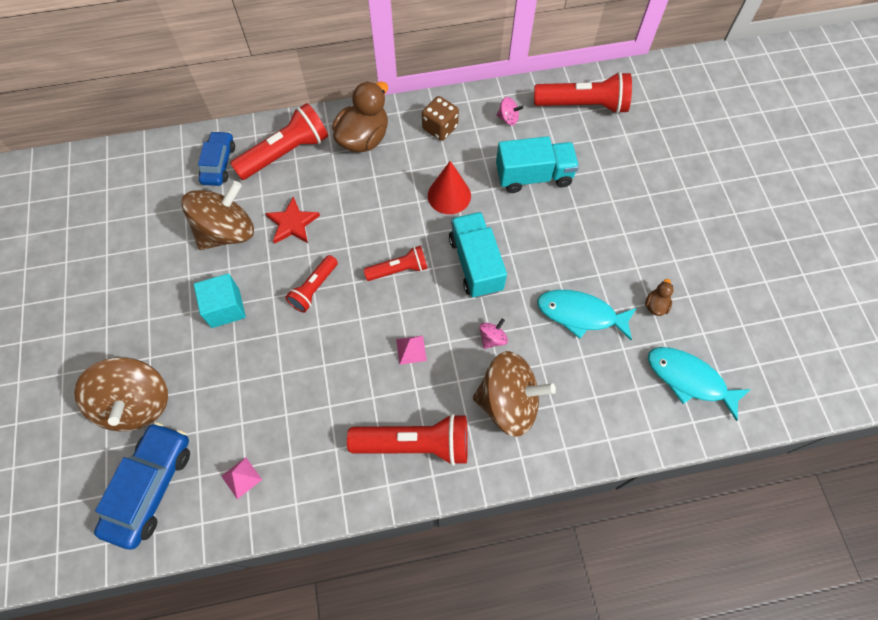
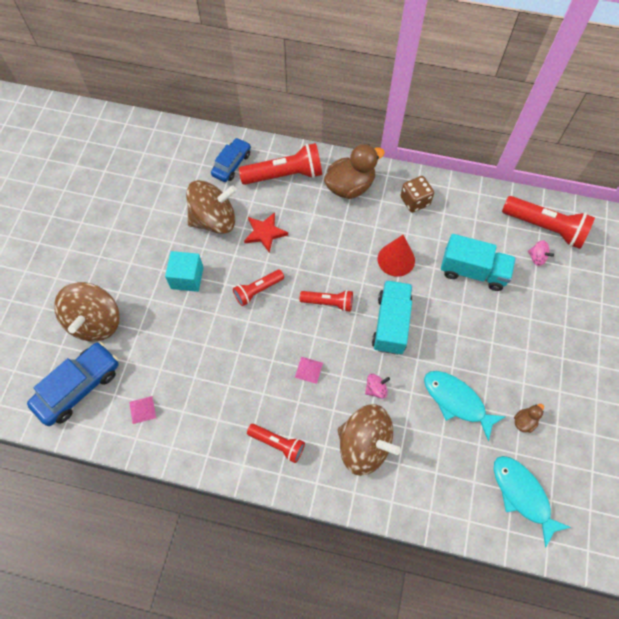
camera: 25 degrees right, 0 degrees up
(415, 444) = (277, 444): red flashlight -> red flashlight, size x0.59
(508, 118) = (475, 215): pink spinning top -> pink spinning top (537, 258)

